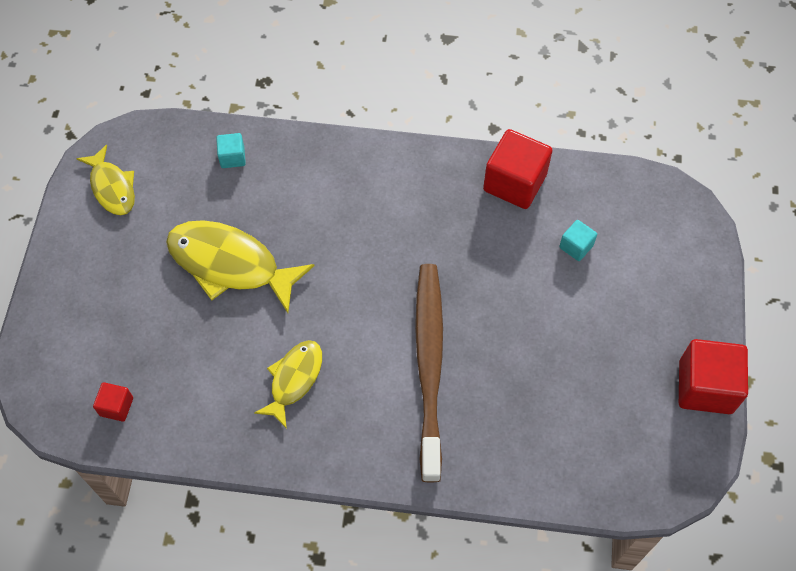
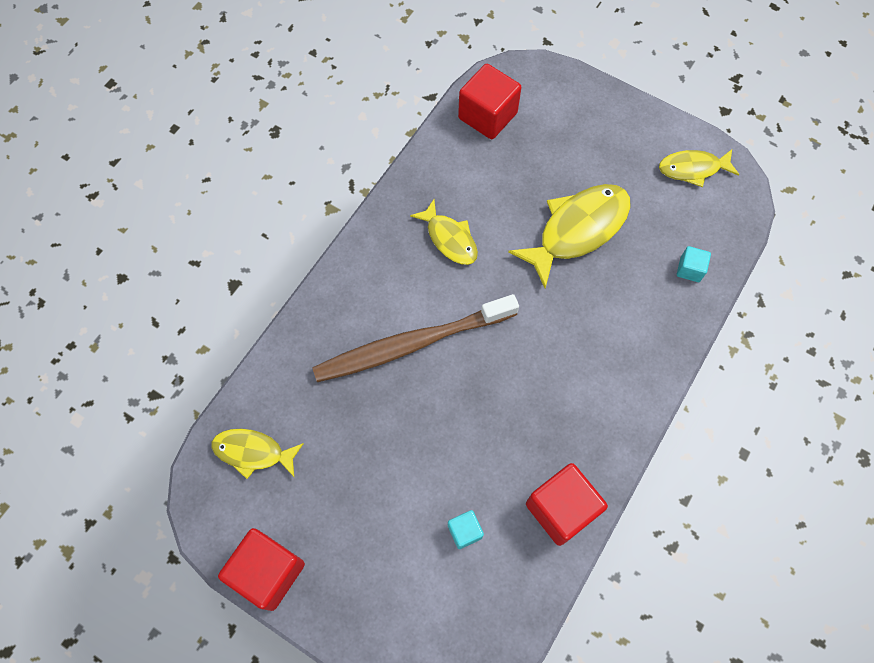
camera: 115 degrees right, 5 degrees up
(116, 406) = (487, 116): red cube -> red cube, size x1.99
(429, 365) = (411, 344): brown toothbrush -> brown toothbrush turned 135 degrees clockwise
(614, 458) = (253, 452): none -> yellow fish

